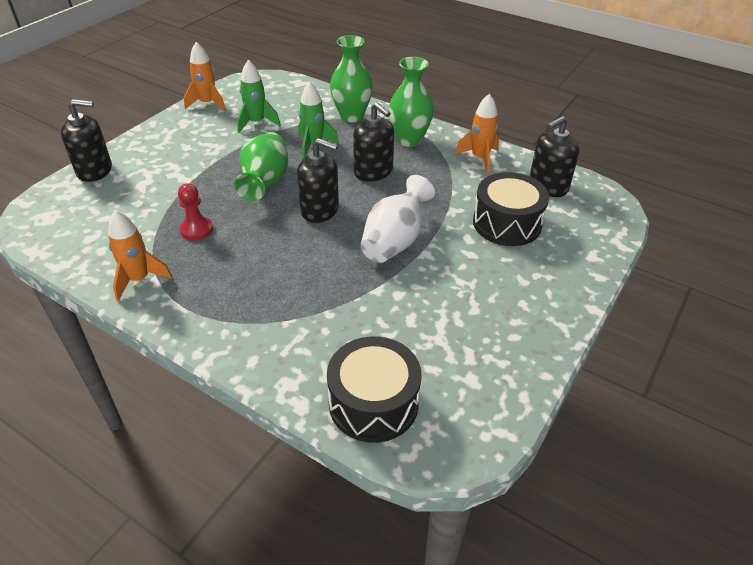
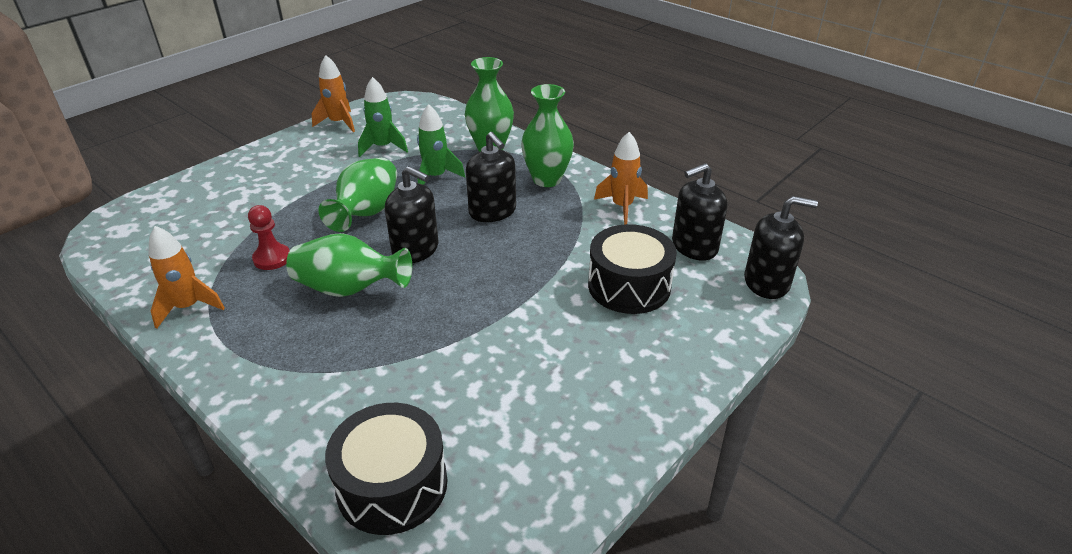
camera: 10 degrees right, 5 degrees down
(95, 170) = (192, 184): black soap dispenser -> black soap dispenser (766, 282)
(276, 249) = (349, 289): none -> green vase
(395, 241) = (488, 293): white vase -> none

